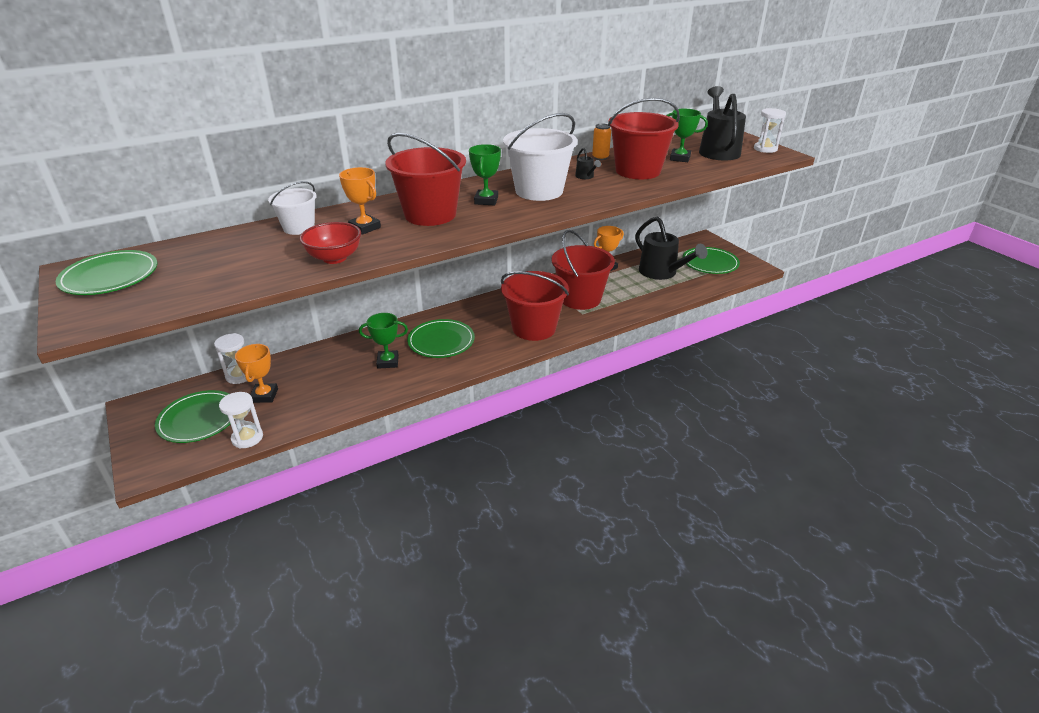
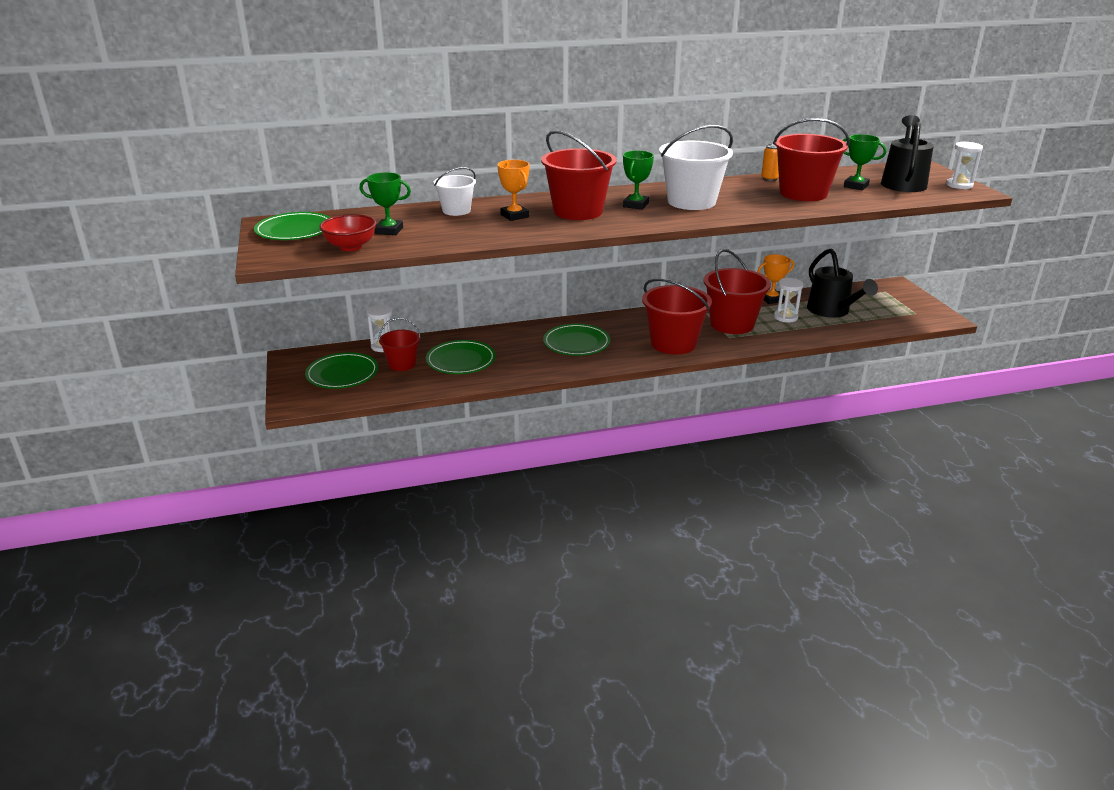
camera: 15 degrees right, 5 degrees down
(247, 438) = (380, 393): white hourglass -> white hourglass (785, 317)
(264, 395) = (402, 364): orange trophy -> red bucket
(334, 258) = (481, 236): red bowl -> red bowl (350, 247)
(388, 362) = (520, 353): green trophy -> green trophy (389, 231)
(586, 177) = (745, 194): black watering can -> none
(710, 263) = (892, 308): green plate -> green plate (461, 360)

